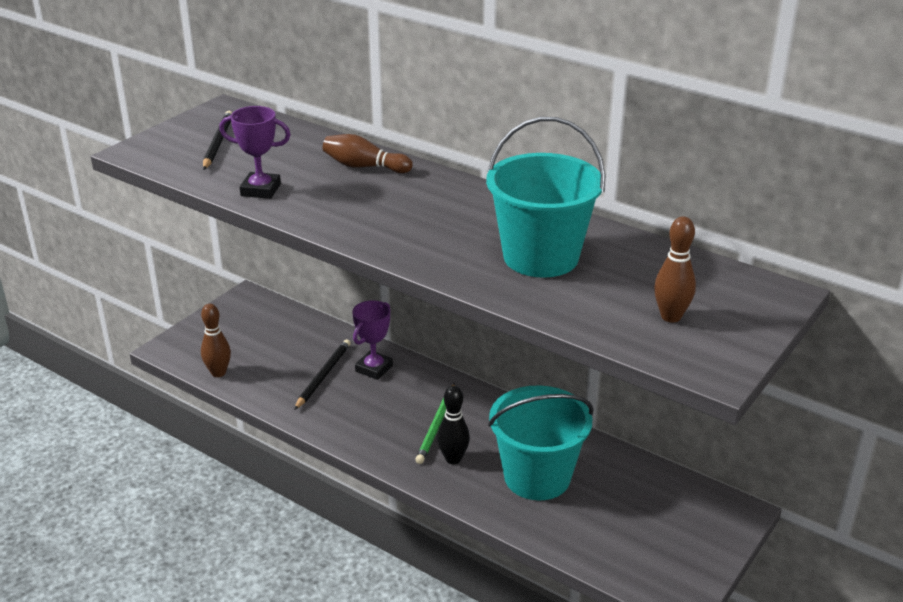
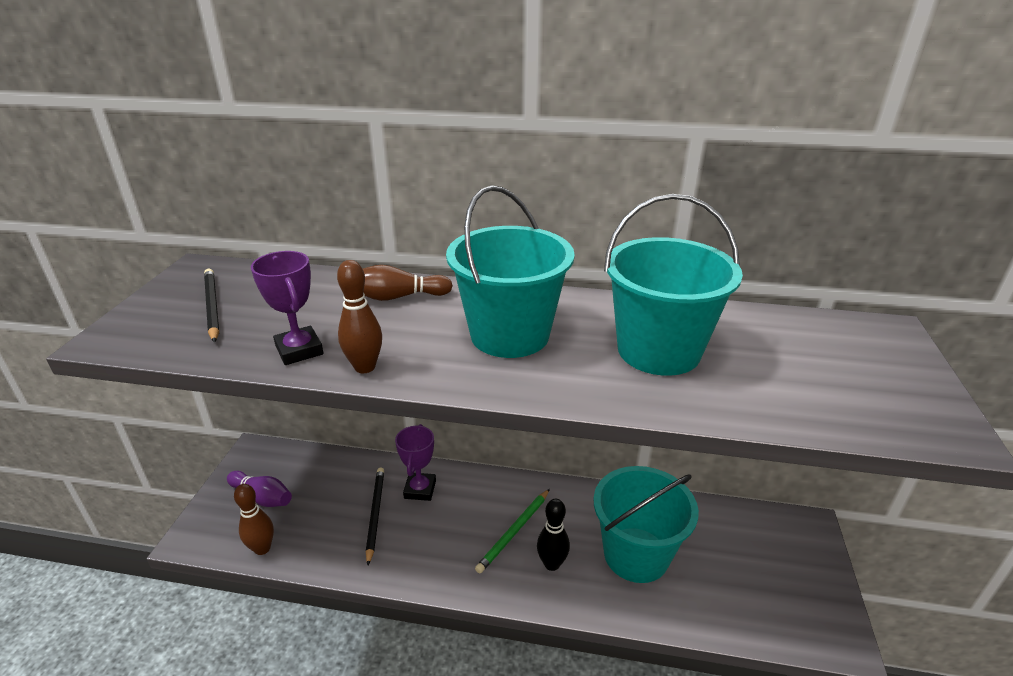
camera: 25 degrees left, 0 degrees up
(237, 335) = (262, 497): none -> purple bowling pin
(260, 190) = (299, 350): purple trophy -> purple trophy turned 75 degrees clockwise
(429, 216) = (510, 335): none -> turquoise bucket
(436, 426) = (514, 532): green pencil -> green pencil turned 45 degrees clockwise
(671, 316) = (840, 382): brown bowling pin -> brown bowling pin (365, 367)

